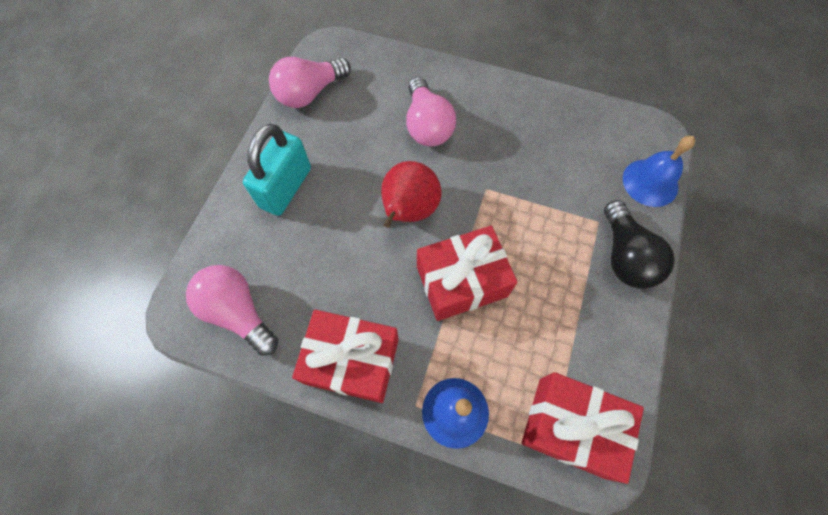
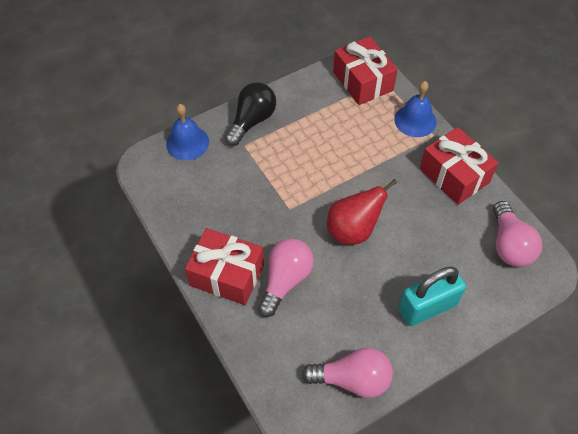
camera: 140 degrees left, 10 degrees down
(461, 281) = (357, 171): red gift -> red gift (227, 275)

